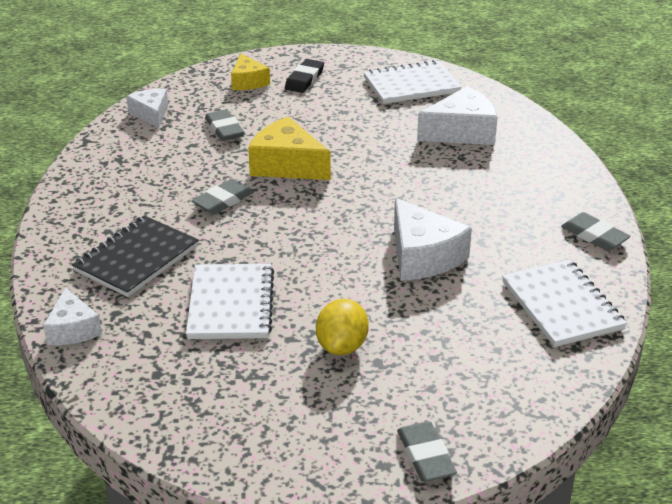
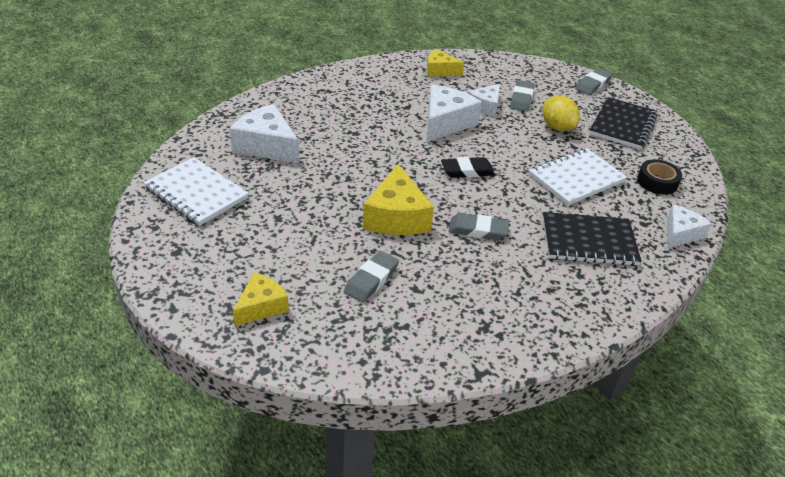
camera: 125 degrees left, 5 degrees up
(151, 114) = (388, 350): white cheese -> white cheese (485, 106)
(159, 369) = (657, 182): none -> black tape
(294, 418) = (623, 125): none -> black notebook
(304, 79) = (229, 266): black eraser -> black eraser (467, 171)
(342, 346) = (557, 127): yellow lemon -> yellow lemon turned 75 degrees clockwise
(562, 305) = (440, 71): white notebook -> yellow cheese
(594, 236) = (360, 72): grey eraser -> grey eraser (521, 99)

